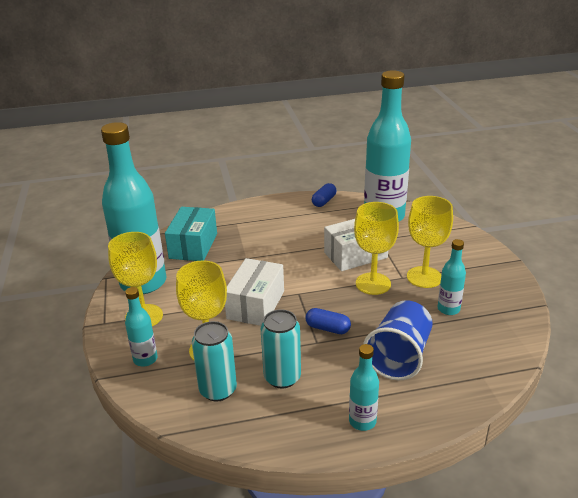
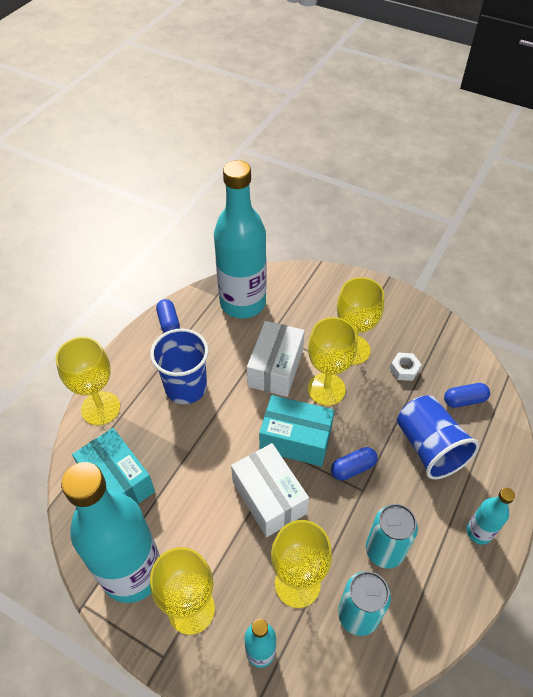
camera: 50 degrees left, 20 degrees up
(232, 214) = (100, 408): none -> yellow goblet
(288, 232) = (186, 387): none -> blue cup
(314, 292) = (295, 439): none -> turquoise box
(448, 309) = (404, 369): turquoise bottle -> white nut
(471, 353) = (464, 400): none -> blue capsule

